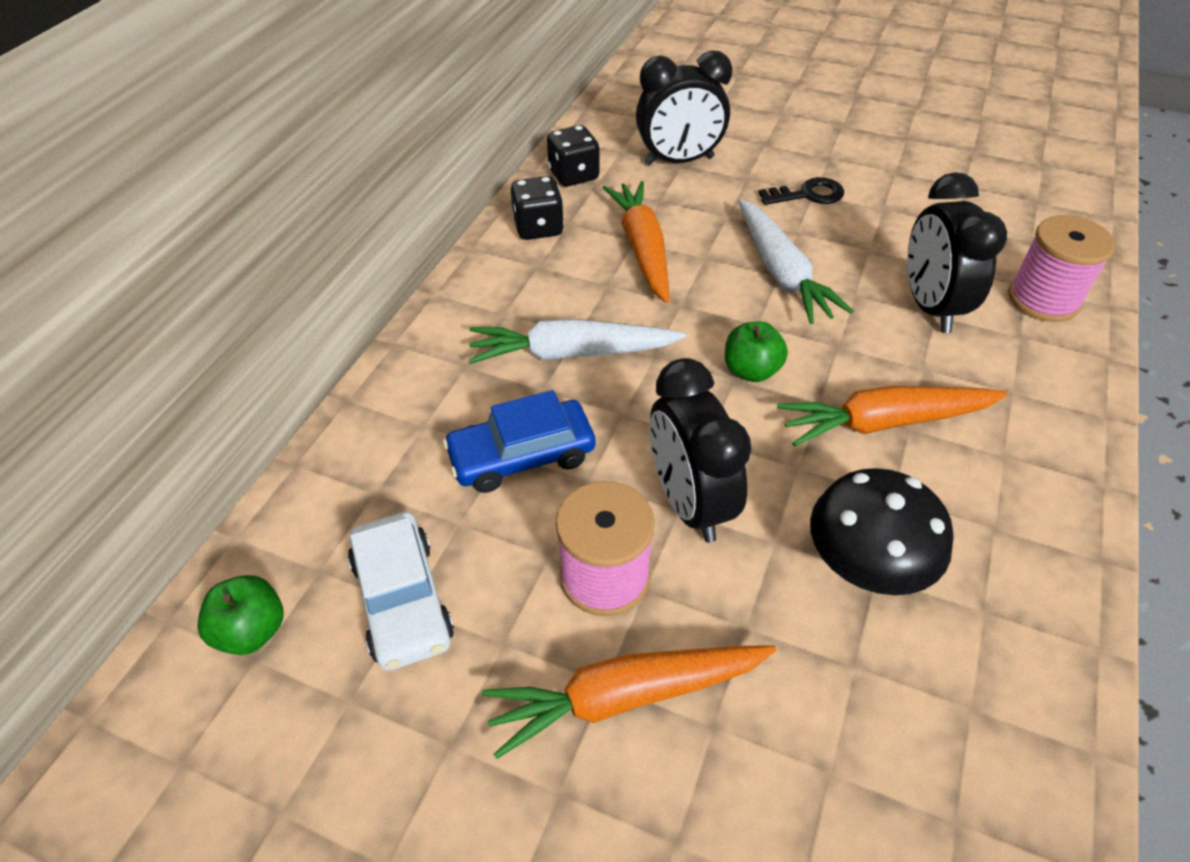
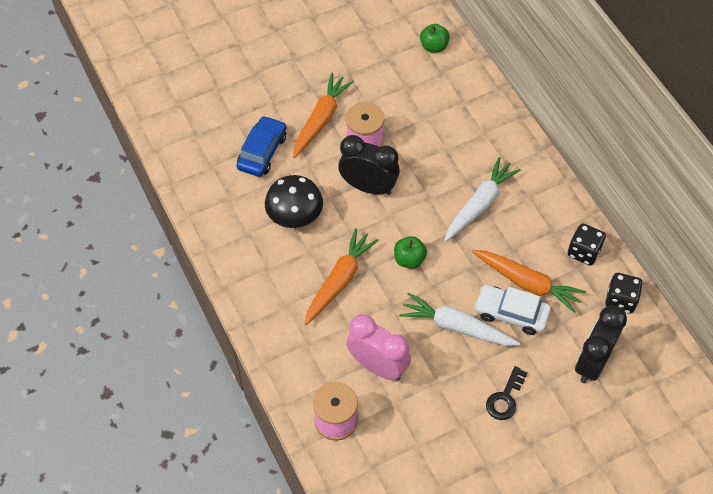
camera: 130 degrees right, 10 degrees up
(402, 600) = (409, 87): white car -> white car (511, 313)
(522, 456) = (438, 153): blue car -> blue car (262, 152)
(929, 307) = (378, 366): black clock -> pink clock

